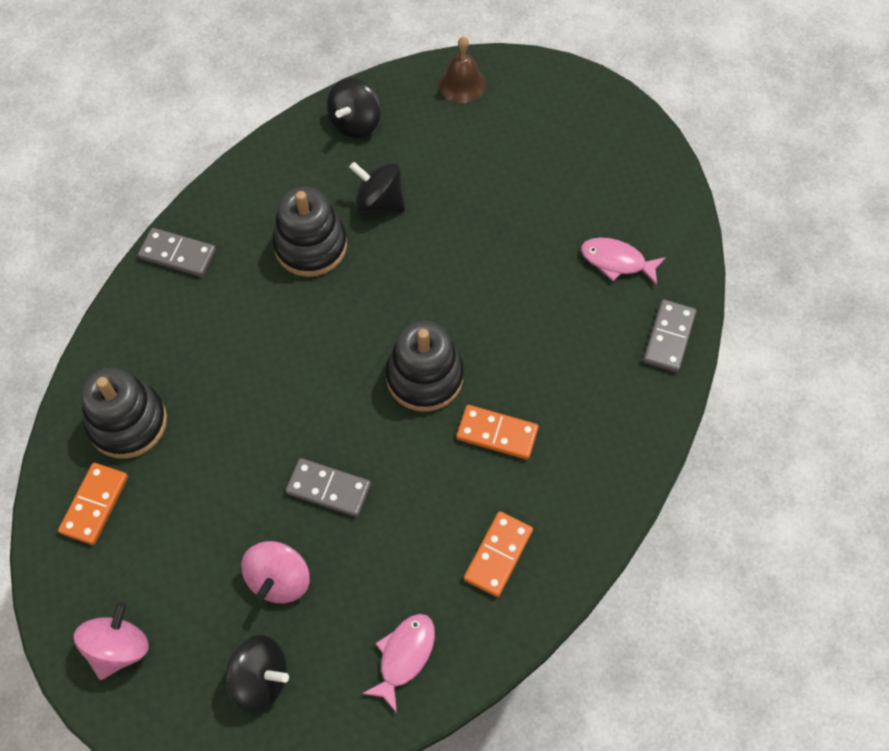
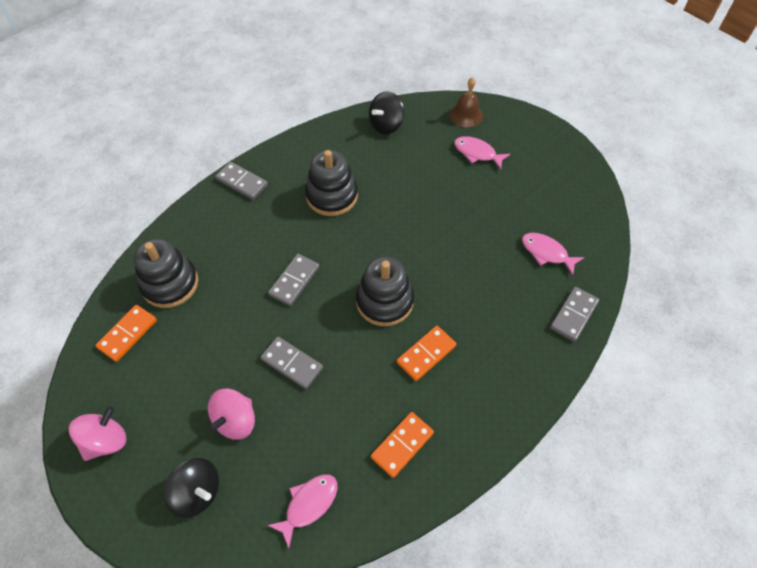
camera: 15 degrees right, 5 degrees down
(296, 378) = (294, 281): none -> grey domino
(379, 202) = (387, 177): black spinning top -> none
(492, 139) = (477, 153): none -> pink fish
(497, 433) = (426, 354): orange domino -> orange domino turned 75 degrees counterclockwise

